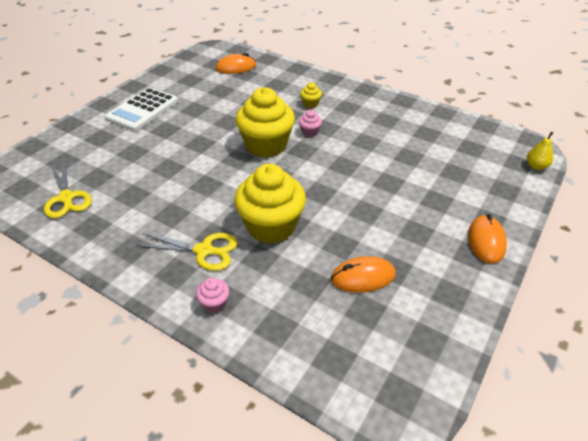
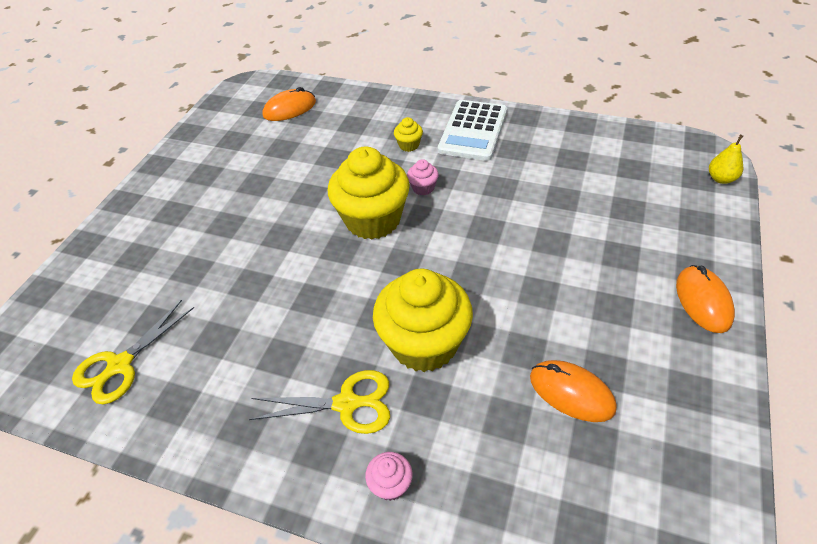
camera: 10 degrees left, 5 degrees up
(66, 198) = (120, 365): yellow scissors -> yellow scissors turned 75 degrees clockwise
(143, 110) = (183, 199): white calculator -> white calculator (473, 131)
(363, 277) = (571, 392): orange mouse -> orange mouse turned 60 degrees clockwise

